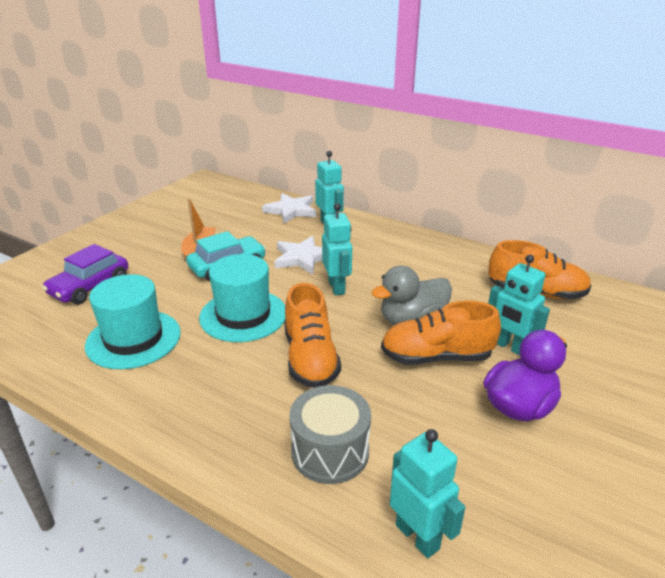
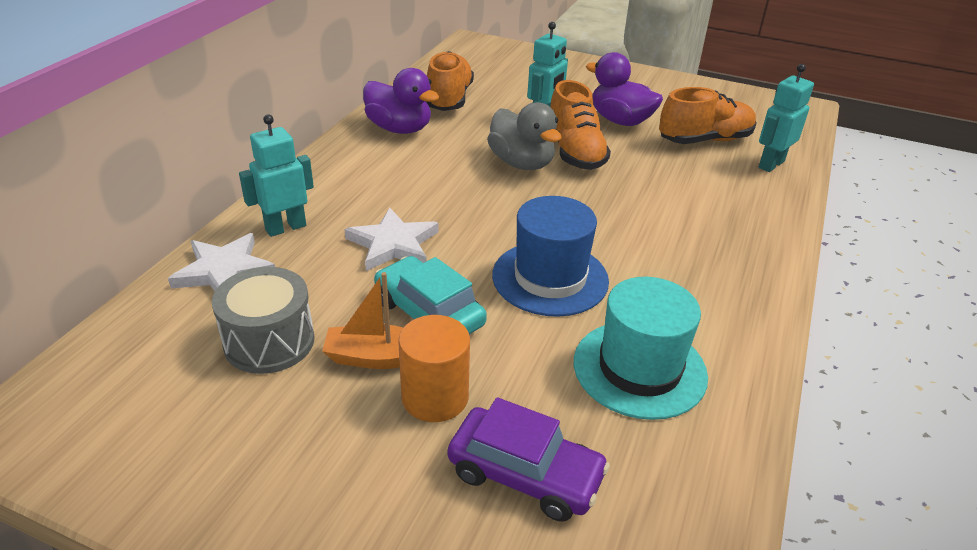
camera: 100 degrees left, 5 degrees up
(159, 265) = (435, 397): none -> orange cylinder
(243, 315) = (550, 278): turquoise hat -> blue hat
(310, 358) = (610, 220): orange shoe -> orange shoe (704, 140)
(330, 451) = (724, 201): grey drum -> grey drum (269, 341)
(337, 287) = (466, 211): turquoise robot -> none
(467, 265) = (399, 129): none -> purple duck

